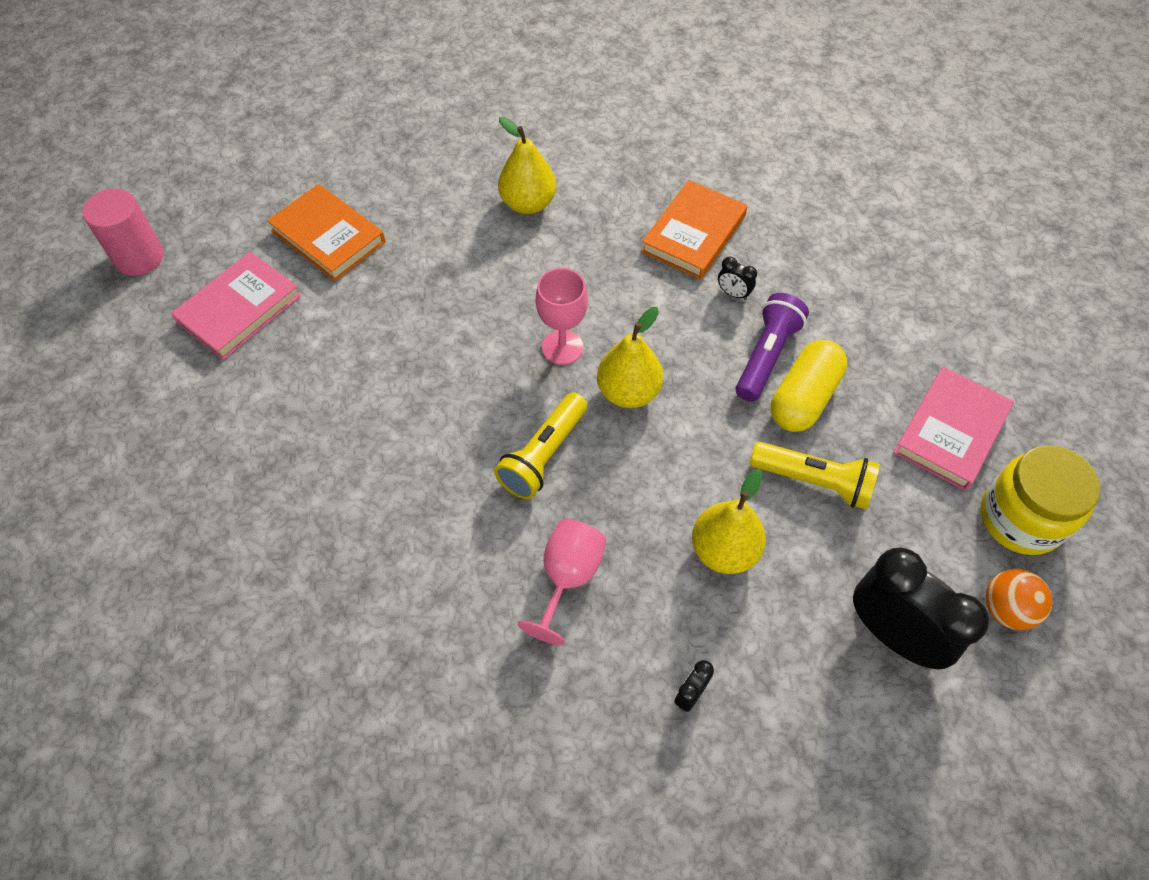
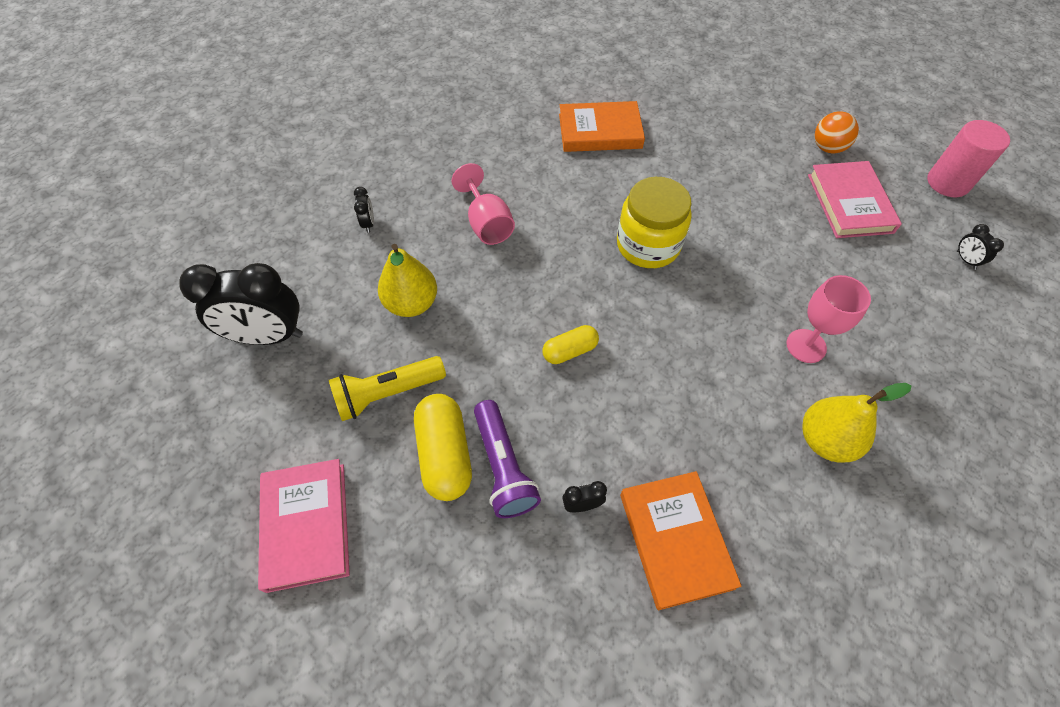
camera: 135 degrees right, 0 degrees up
(246, 206) = (965, 260): none -> black clock
(328, 236) = (890, 286): orange book -> orange book (600, 131)
(543, 455) = (574, 270): yellow flashlight -> none
(562, 347) = (647, 344): pink goblet -> pink goblet (806, 346)
(628, 392) = (570, 351): yellow pear -> yellow capsule
(1006, 609) = (195, 410): orange ball -> orange ball (828, 148)
(1020, 518) = (211, 491): yellow jar -> yellow jar (648, 245)

